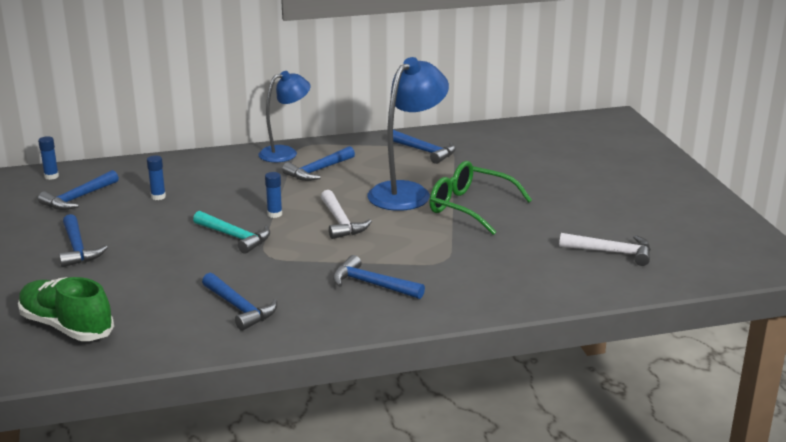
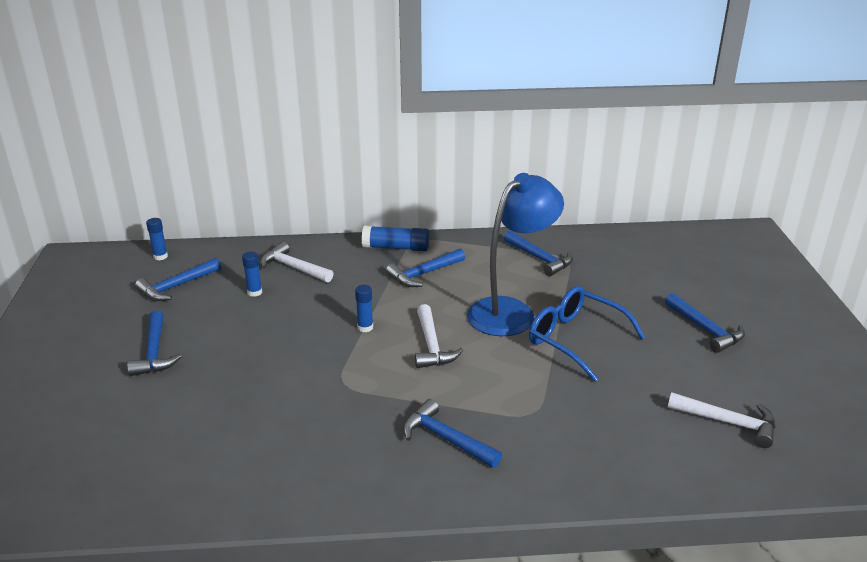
camera: 10 degrees right, 5 degrees up
(66, 326) = (107, 460): green shoe -> none
(190, 175) = (294, 268): none -> white hammer
(234, 237) = (316, 354): turquoise hammer -> none
(239, 308) = (294, 456): blue hammer -> blue hammer (705, 329)
(285, 153) = (396, 248): blue lamp -> blue glue stick
(469, 207) = (575, 339): green glasses -> blue glasses

